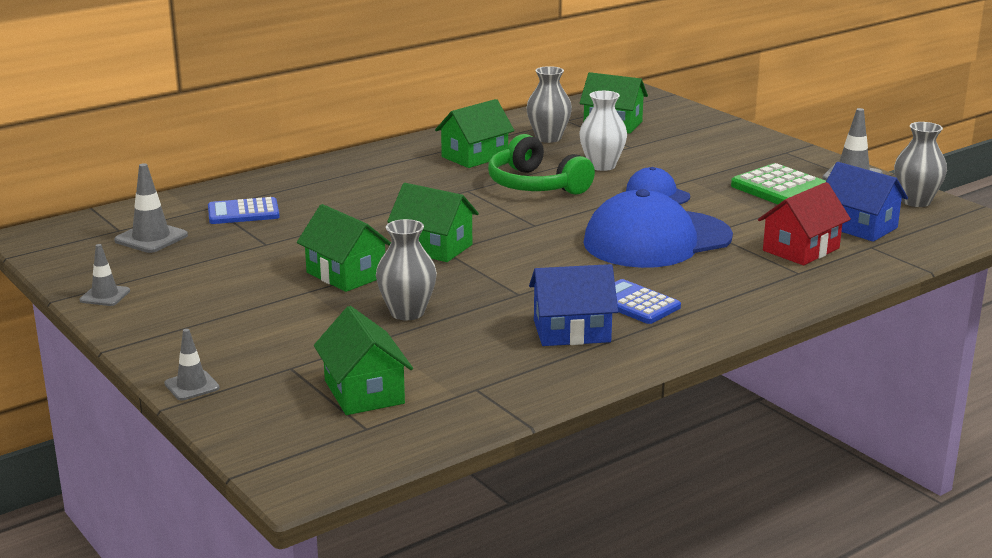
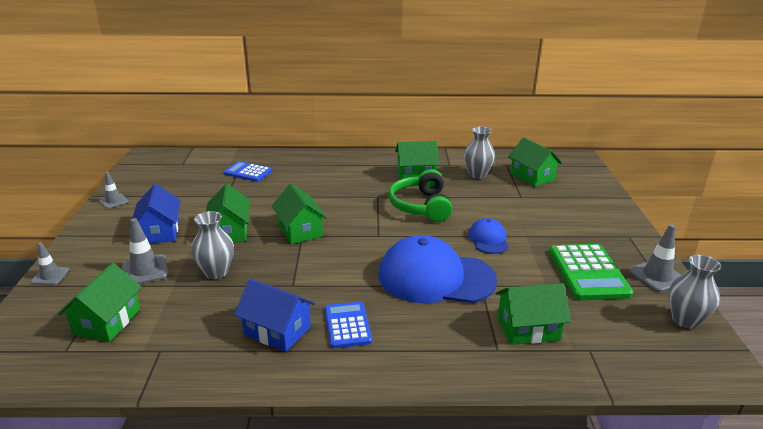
camera: 35 degrees right, 5 degrees up
(151, 238) = (186, 173): grey traffic cone -> grey traffic cone (145, 270)
(602, 166) = (482, 205): white vase -> none
(801, 249) = (528, 328): red house -> green house
(859, 227) = (603, 326): blue house -> blue house (159, 232)

